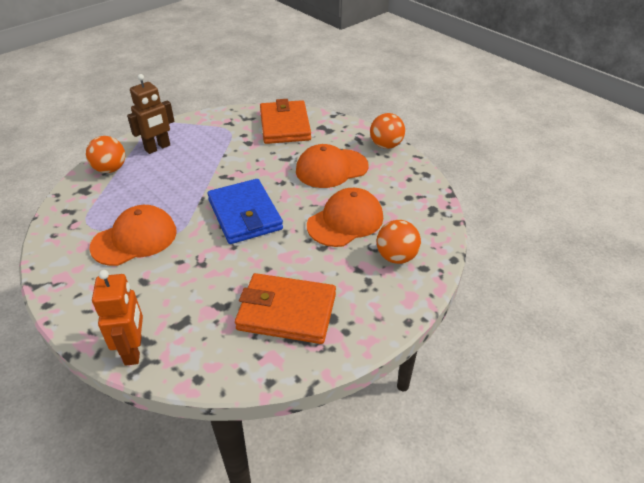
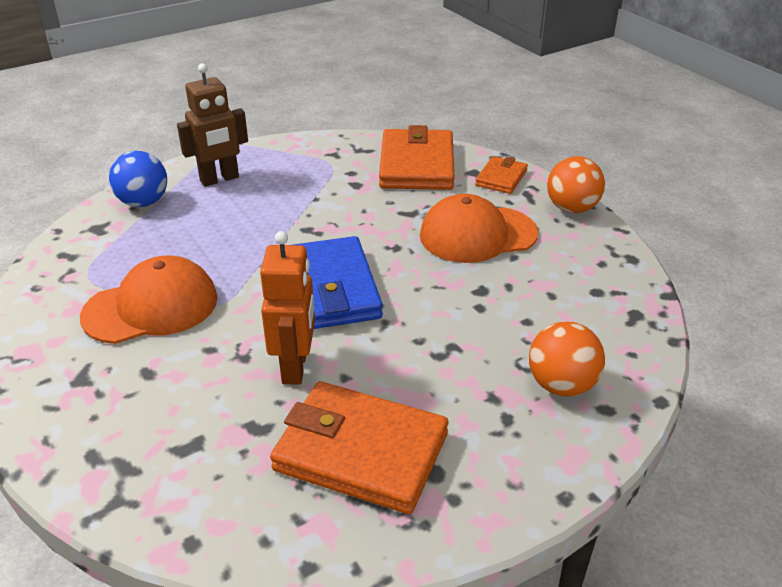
camera: 10 degrees right, 5 degrees down
(110, 169) = (143, 202): orange ball -> blue ball
(134, 350) = (103, 480): orange robot -> orange robot (295, 367)
(339, 129) = (501, 178): none -> orange wallet
(345, 221) = (485, 317): orange cap -> none

